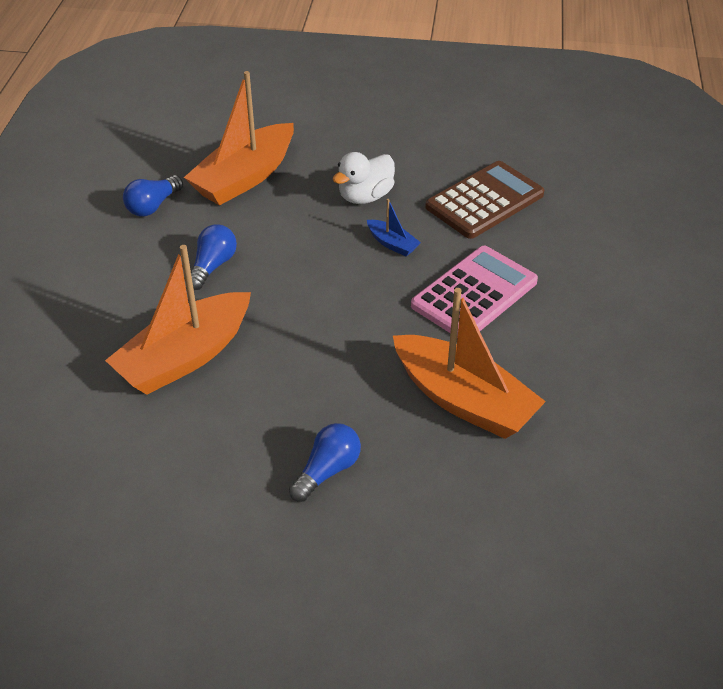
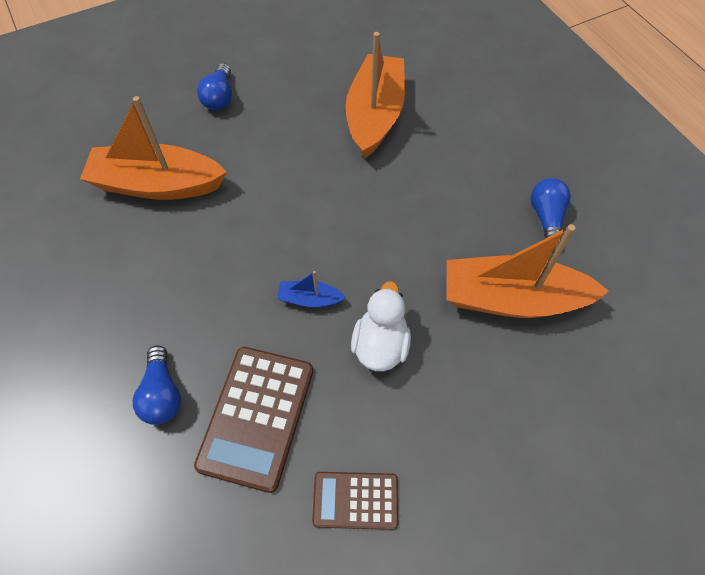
camera: 145 degrees right, 15 degrees up
(212, 266) = (433, 190): blue light bulb -> blue light bulb (162, 394)
(244, 177) = (512, 299): orange boat -> orange boat turned 90 degrees counterclockwise
(450, 143) = (355, 500): none -> brown calculator
(474, 294) = (201, 284): pink calculator -> none

